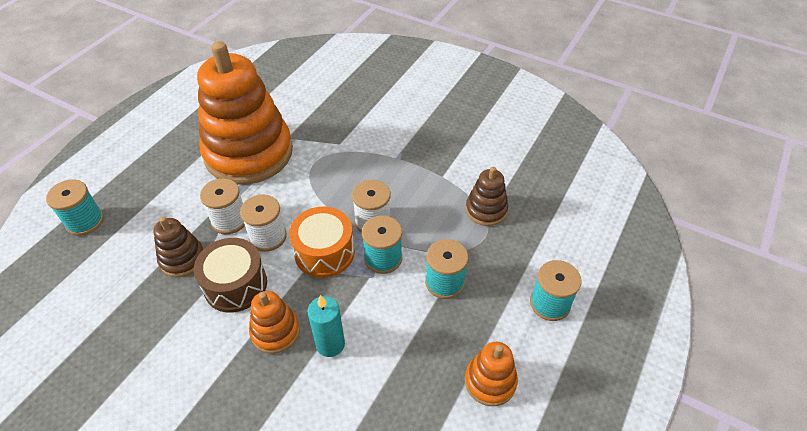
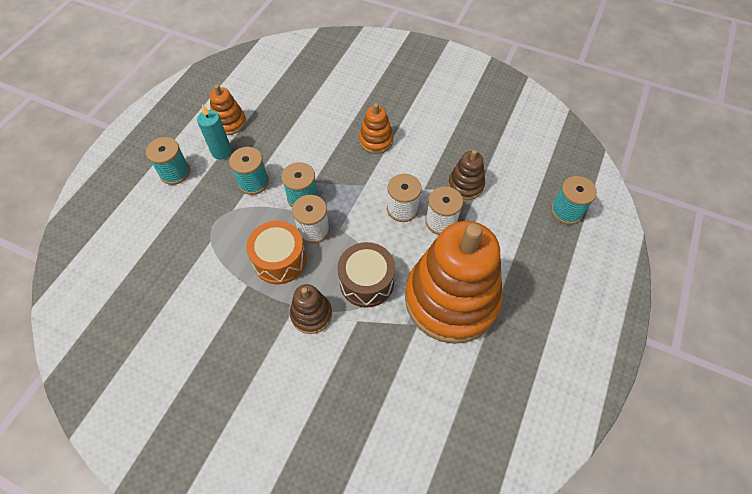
camera: 175 degrees right, 10 degrees up
(235, 285) = (415, 169): brown drum -> brown drum (366, 282)
(324, 252) = (351, 199): orange drum -> orange drum (280, 260)
(330, 344) = (336, 136): turquoise candle -> turquoise candle (221, 152)
(486, 210) = (209, 249): brown stacking toy -> brown stacking toy (311, 314)

